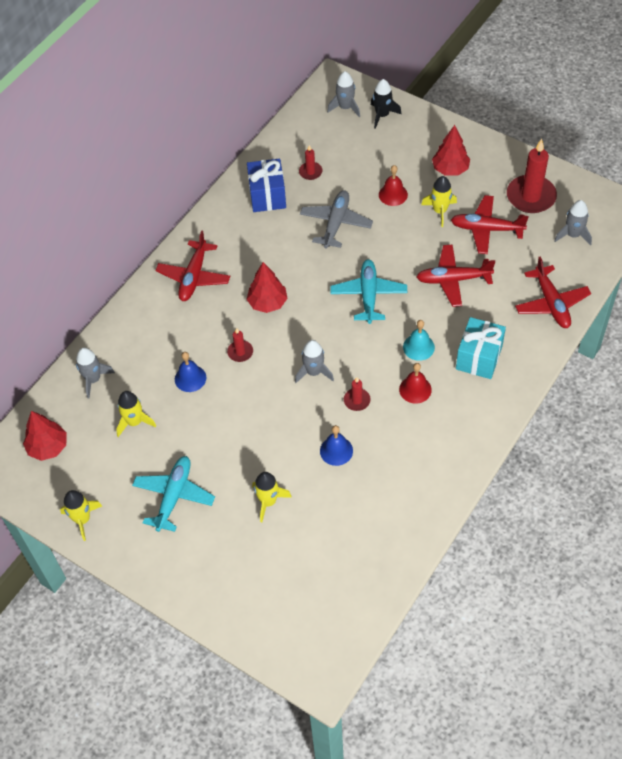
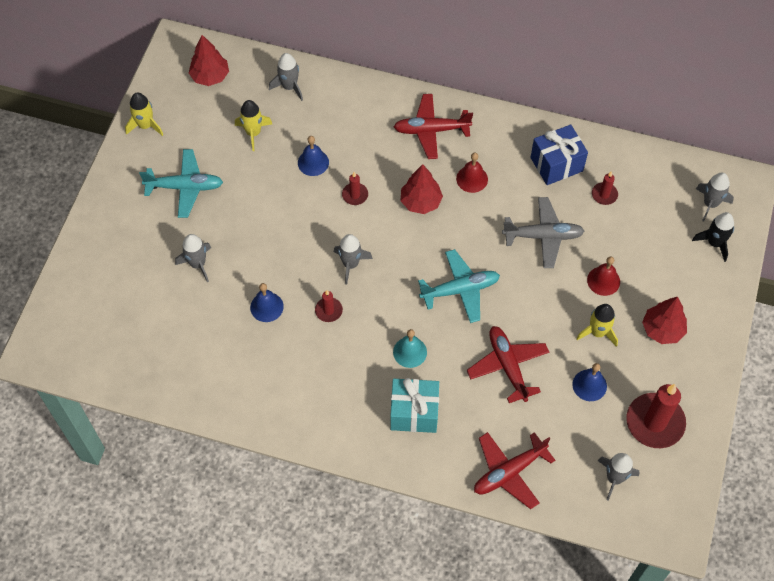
camera: 70 degrees right, 5 degrees up
(268, 501) = (198, 264): yellow rocket -> grey rocket
(415, 389) = (357, 360): red bell -> red bell (472, 179)
(486, 229) = (589, 385): red plane -> blue bell

